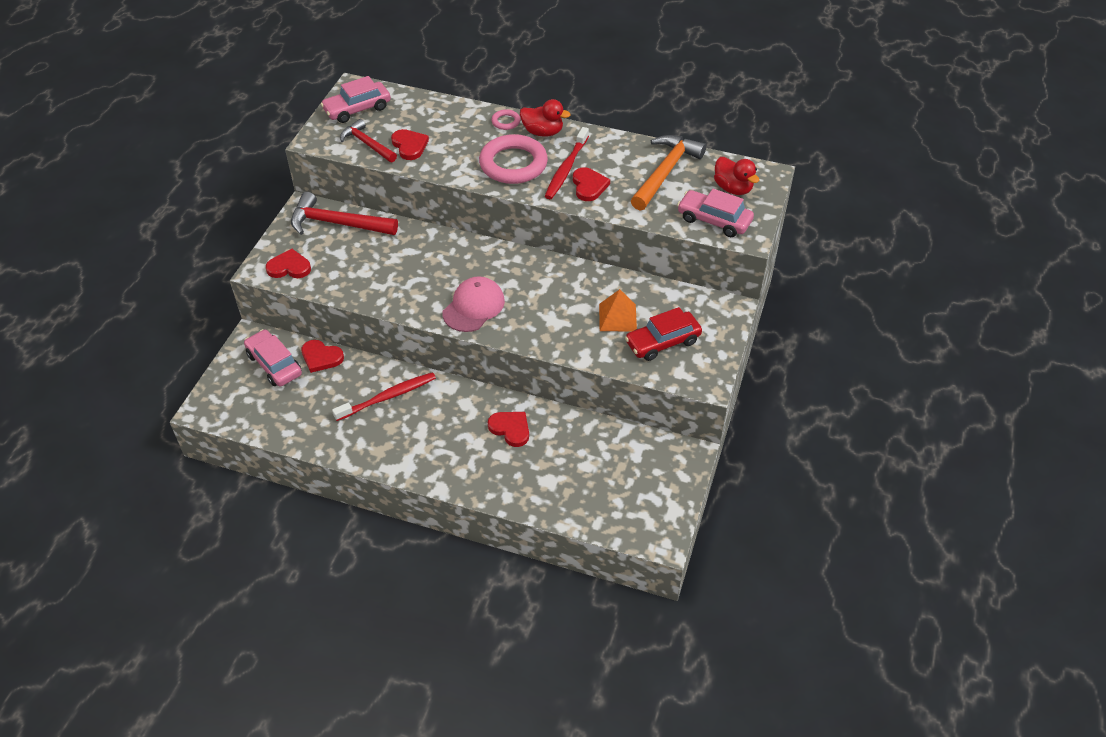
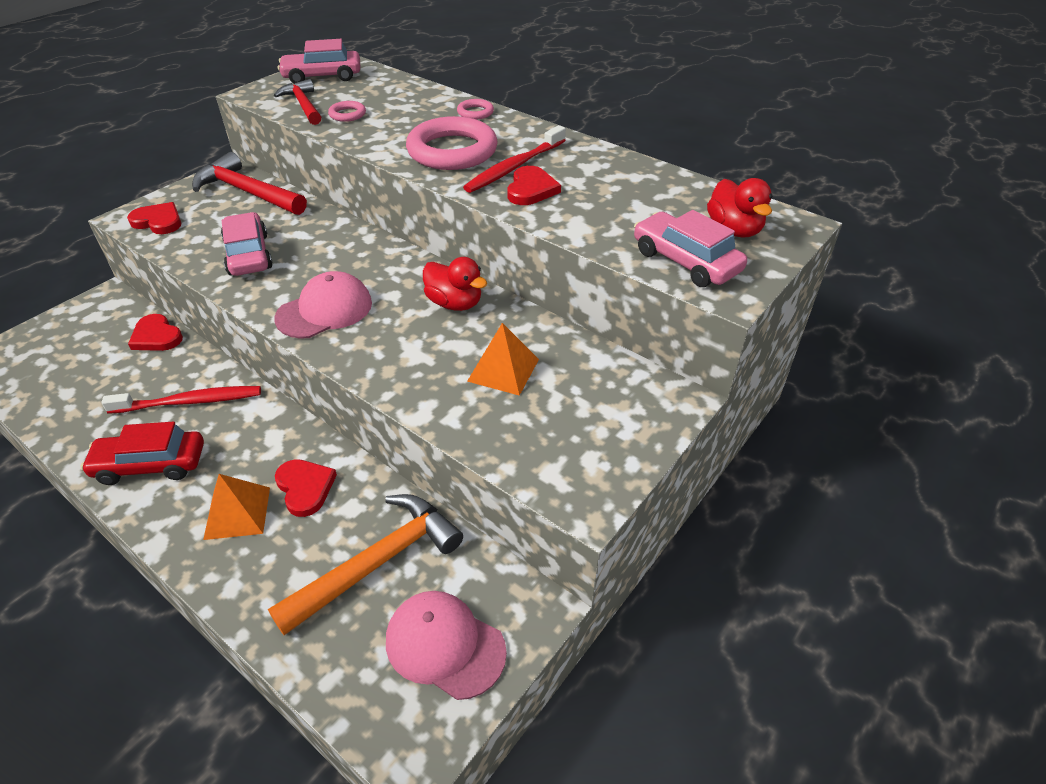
camera: 20 degrees right, 5 degrees down
(274, 364) = (102, 331): pink car -> pink car (249, 255)
(409, 146) = (347, 114): red heart -> pink ring
(478, 456) = (237, 513): none -> orange pyramid
(543, 132) = (512, 128): red duck -> red duck (454, 303)
(650, 487) = (445, 645): none -> pink cap
(662, 342) = (548, 420): red car -> red car (150, 464)
(665, 172) = (644, 194): orange hammer -> orange hammer (377, 562)

